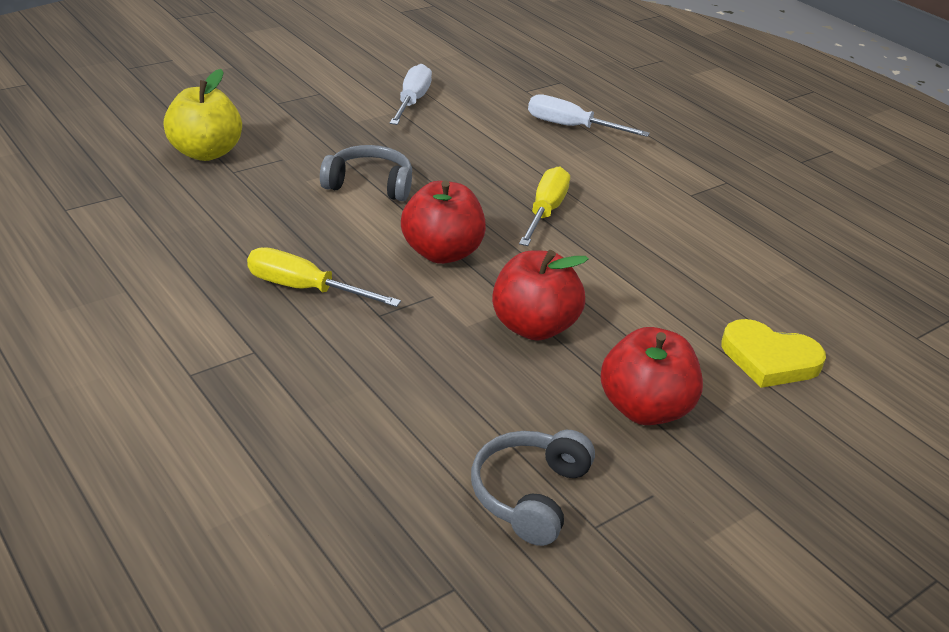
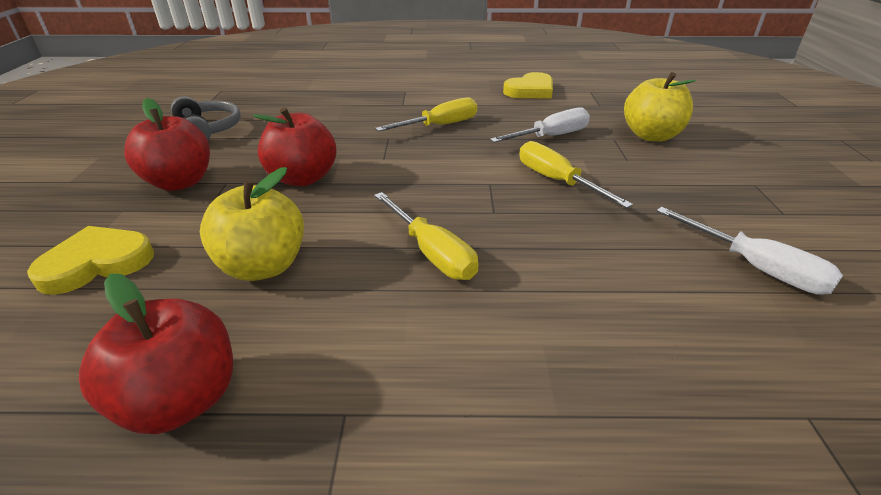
camera: 130 degrees right, 0 degrees up
(100, 255) = (530, 90): none -> yellow heart
(370, 184) = (556, 181): grey headphones -> yellow screwdriver
(441, 253) = (426, 177): red apple -> red apple (181, 399)
(571, 127) = (634, 396): white screwdriver -> white screwdriver (551, 136)
(656, 275) = (263, 266): none -> yellow apple

